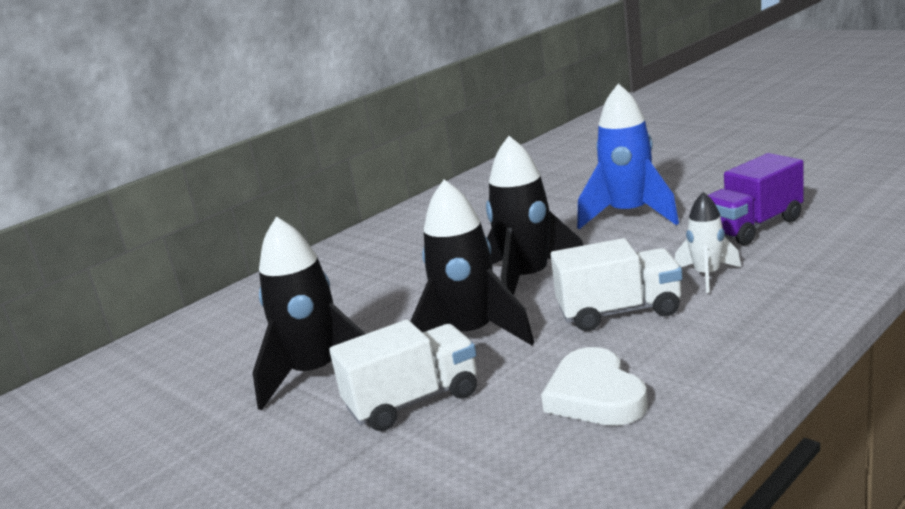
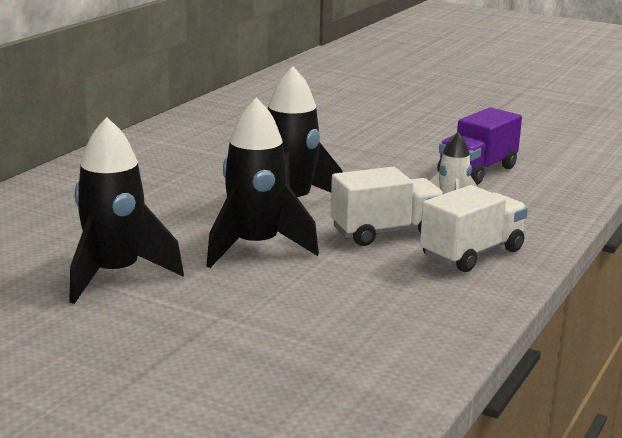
camera: 20 degrees left, 0 degrees up
(413, 401) = (226, 297): white truck -> white truck (472, 254)
(595, 395) = (390, 294): white heart -> none
(629, 215) = (363, 155): blue rocket -> none

